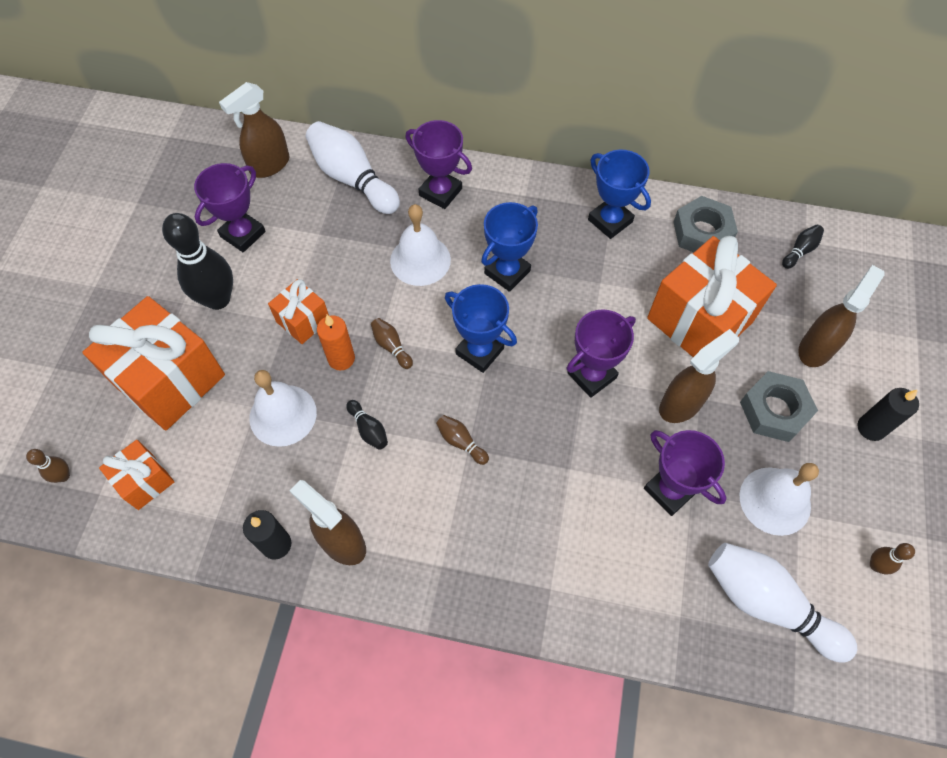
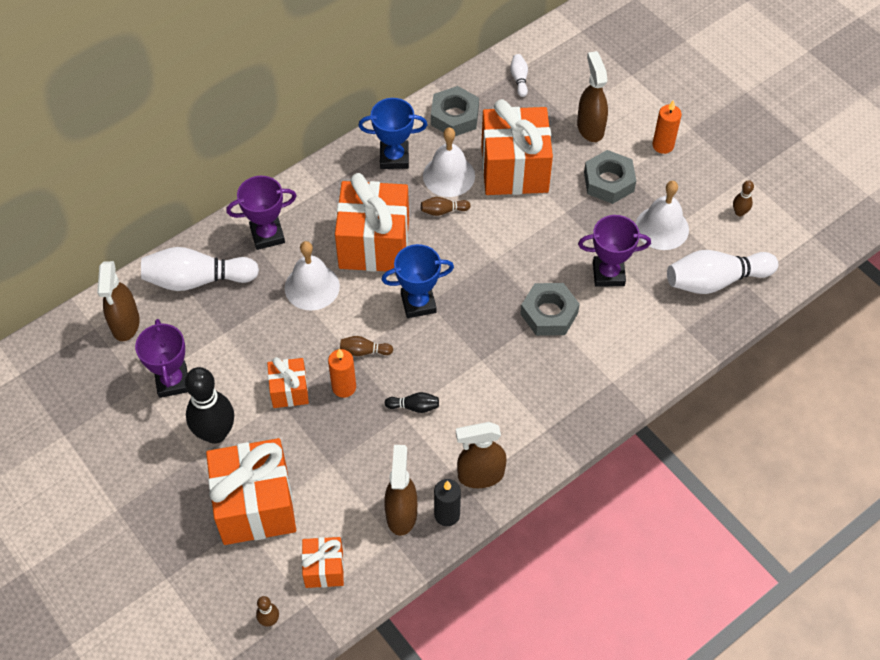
camera: 50 degrees left, 5 degrees down
(283, 415) = (353, 451): white bell -> white bell (449, 175)
(461, 442) = (473, 360): brown bowling pin -> brown bowling pin (443, 211)
(507, 272) = (374, 244): blue trophy -> orange gift
(572, 470) = (549, 314): none -> grey nut
(591, 375) = (496, 255): purple trophy -> none
(681, 404) = (560, 224): brown spray bottle -> brown spray bottle (401, 513)
(800, 251) = (519, 79): black bowling pin -> white bowling pin
(871, 428) = (663, 145): black candle -> orange candle

